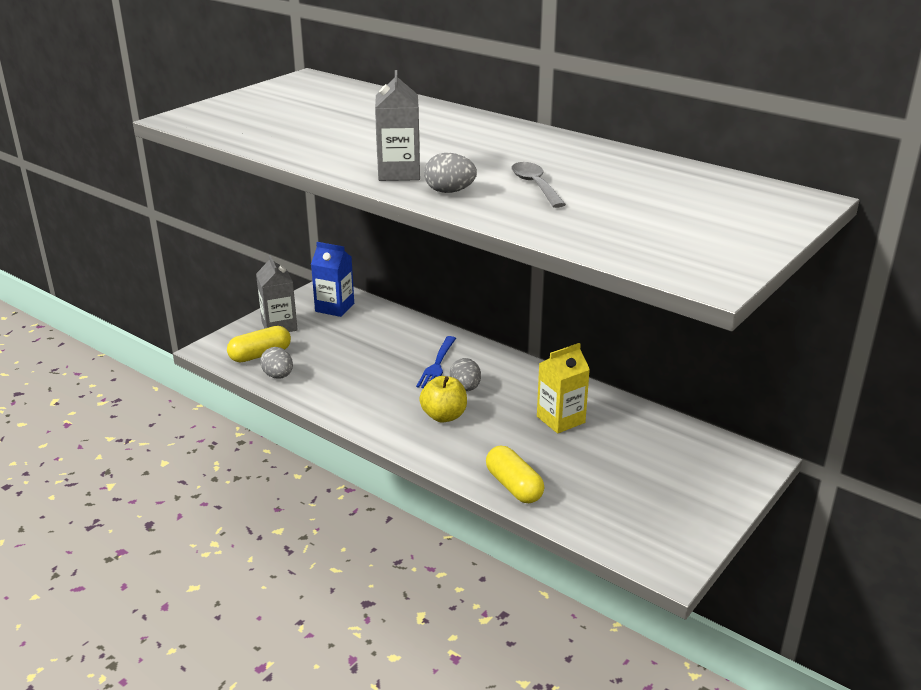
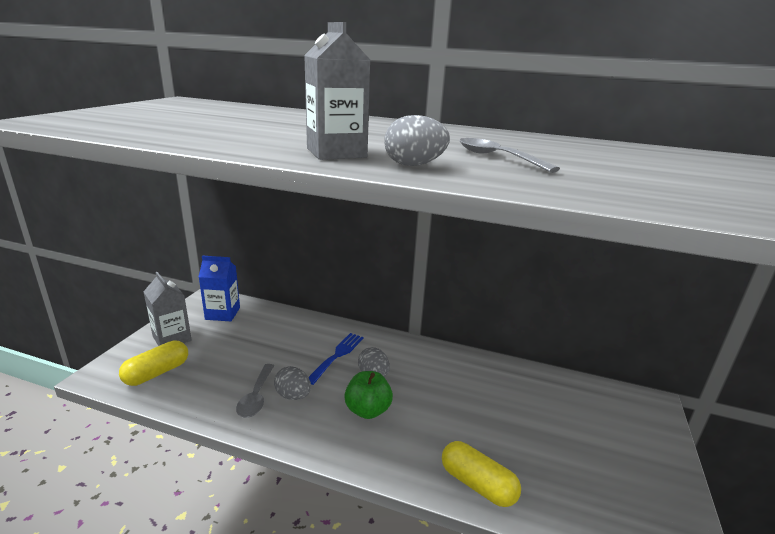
camera: 20 degrees left, 5 degrees down
(278, 376) = (181, 394): grey egg -> grey egg (293, 396)
(344, 388) = (256, 397): none -> grey spoon
(437, 365) = (337, 356): blue fork -> blue fork turned 150 degrees counterclockwise
(444, 416) = (367, 410): yellow apple -> green apple
(560, 419) = (473, 393): yellow carton -> none

